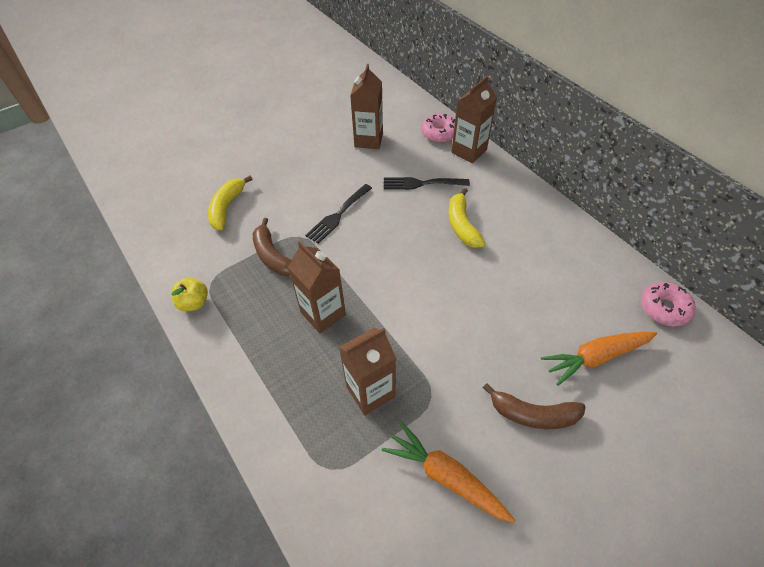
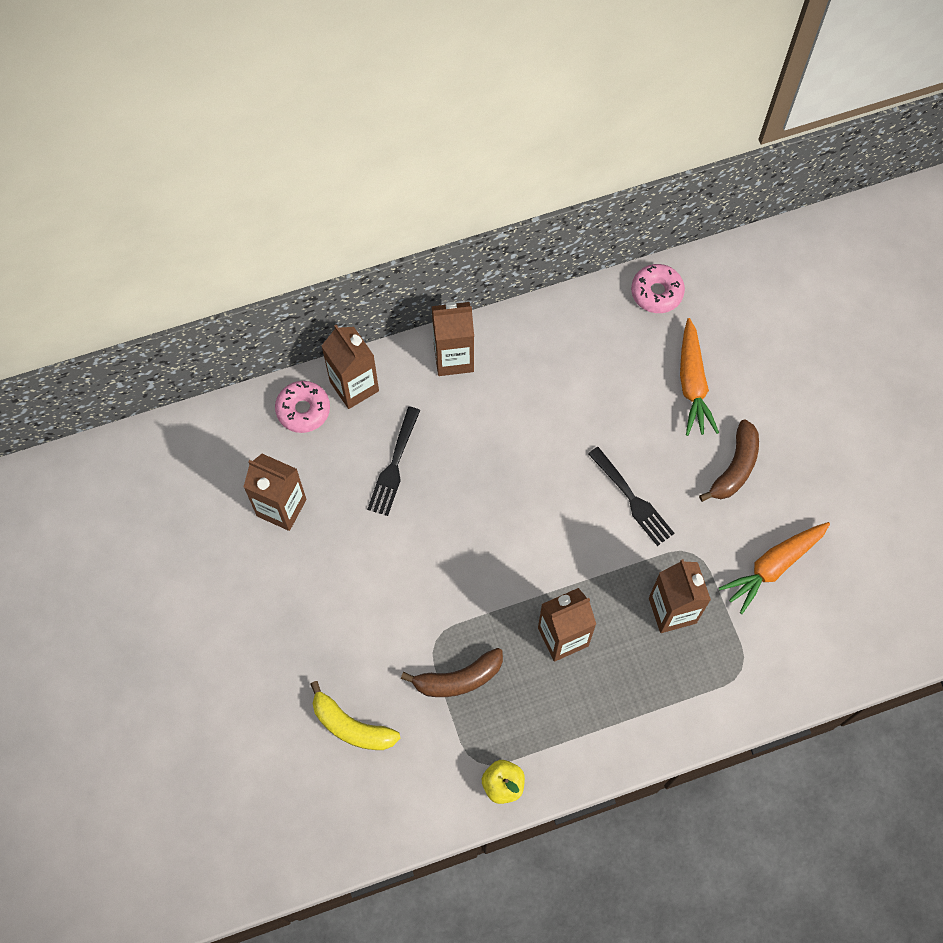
camera: 75 degrees left, 15 degrees up
(338, 215) = (415, 584): black fork -> black fork (633, 499)
(462, 225) = (481, 443): yellow banana -> none
(520, 194) = (453, 358): none -> brown carton

